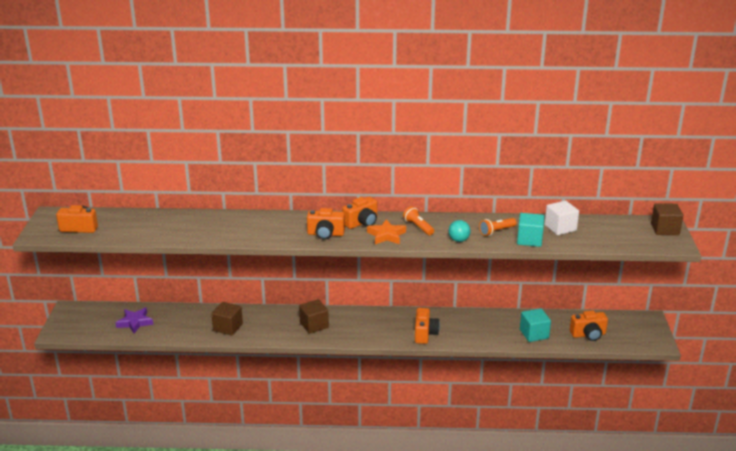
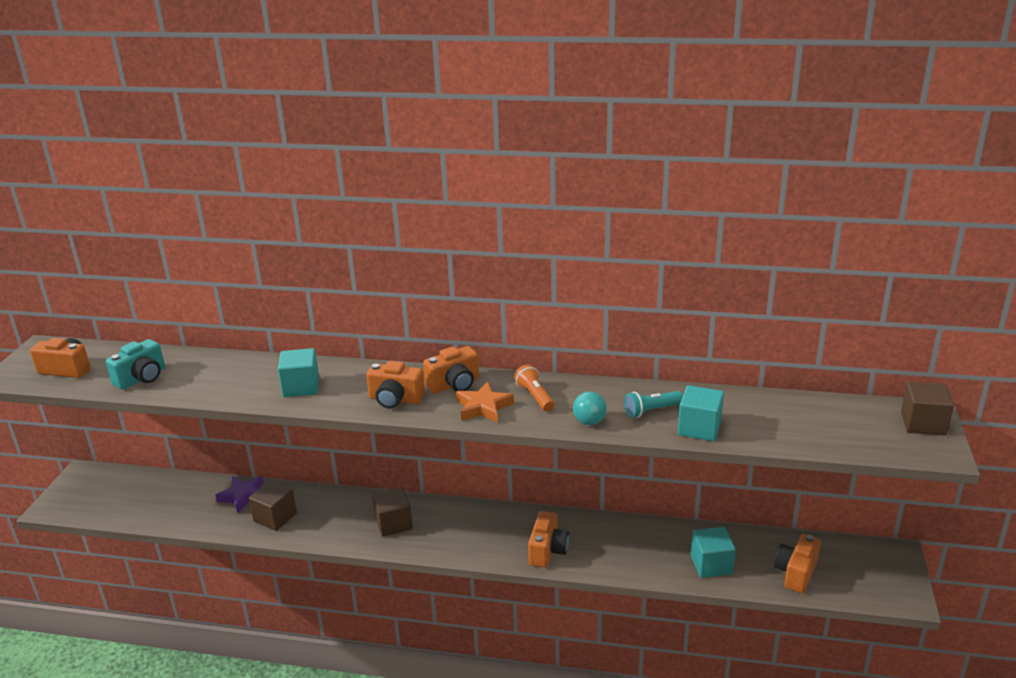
camera: 10 degrees right, 0 degrees up
(135, 322) = (156, 500): purple star -> purple star (243, 496)
(139, 230) = (142, 378): none -> turquoise camera
(256, 230) = (301, 387): none -> turquoise cube
(496, 231) = (651, 411): orange flashlight -> turquoise flashlight
(560, 228) = (753, 411): white cube -> none
(588, 335) = (795, 573): orange camera -> orange camera turned 120 degrees clockwise

